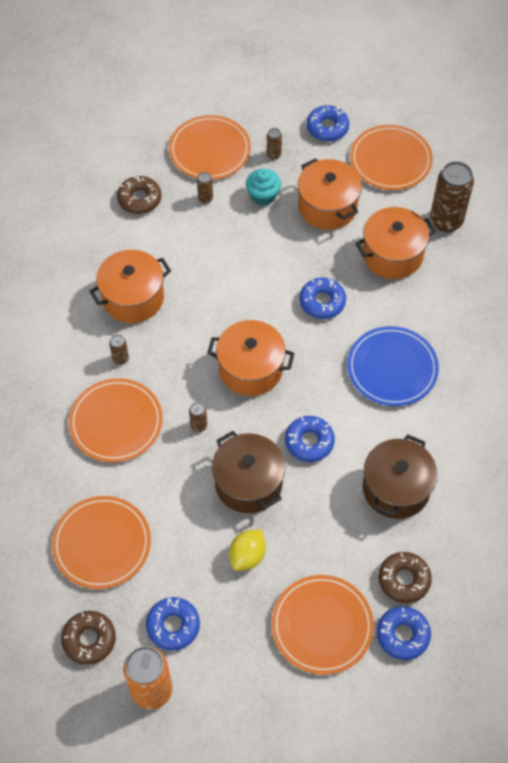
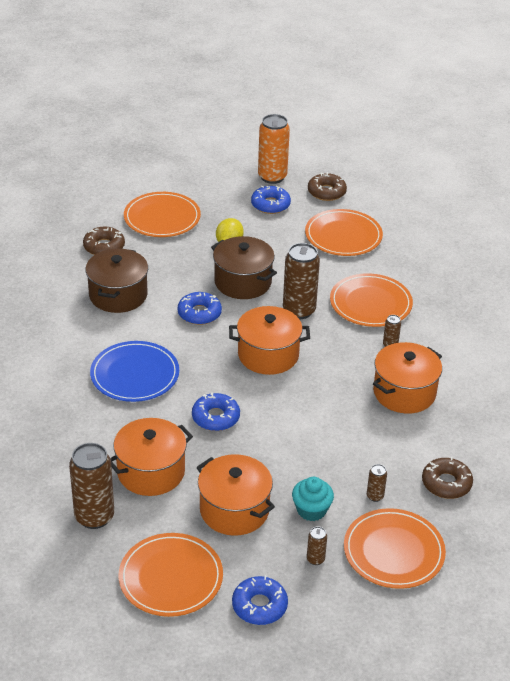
camera: 165 degrees right, 20 degrees down
(199, 426) = (299, 311): brown can -> brown can, size x2.21
(402, 635) = (101, 220): blue donut -> none

